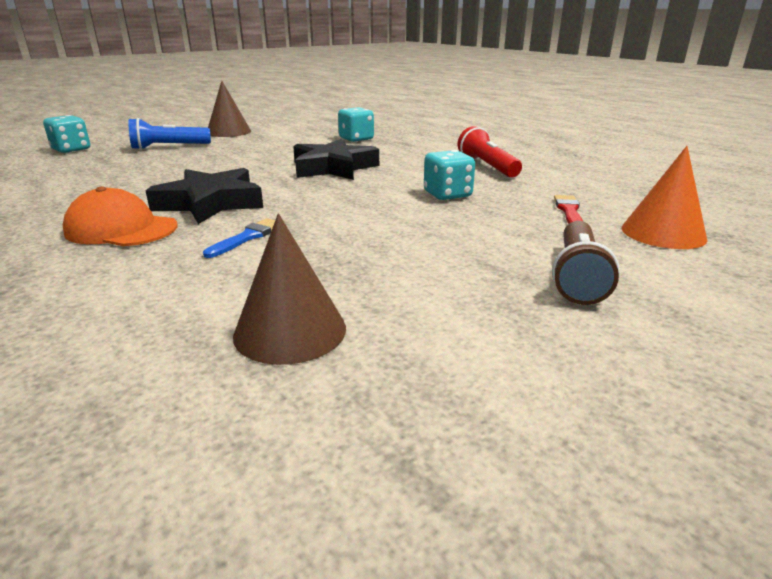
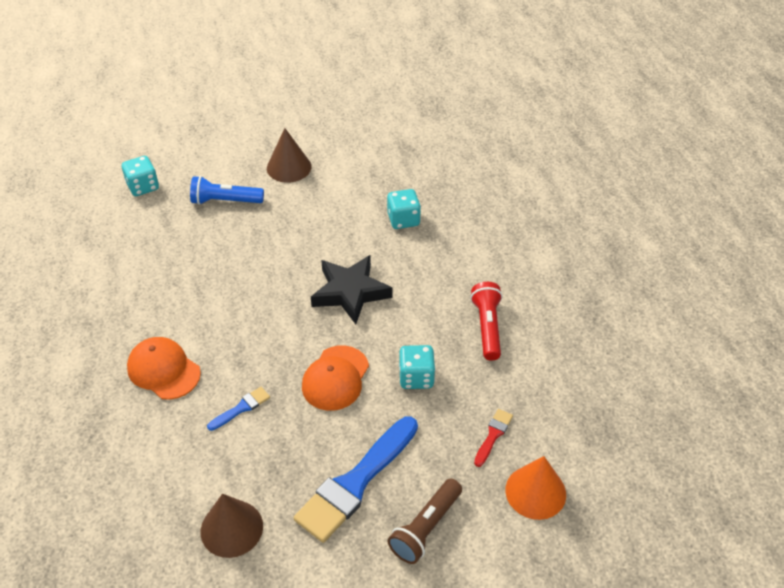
camera: 20 degrees right, 20 degrees up
(210, 203) = (231, 342): black star -> none
(356, 206) = (335, 378): none -> orange cap
(447, 261) = (355, 483): none -> blue brush

